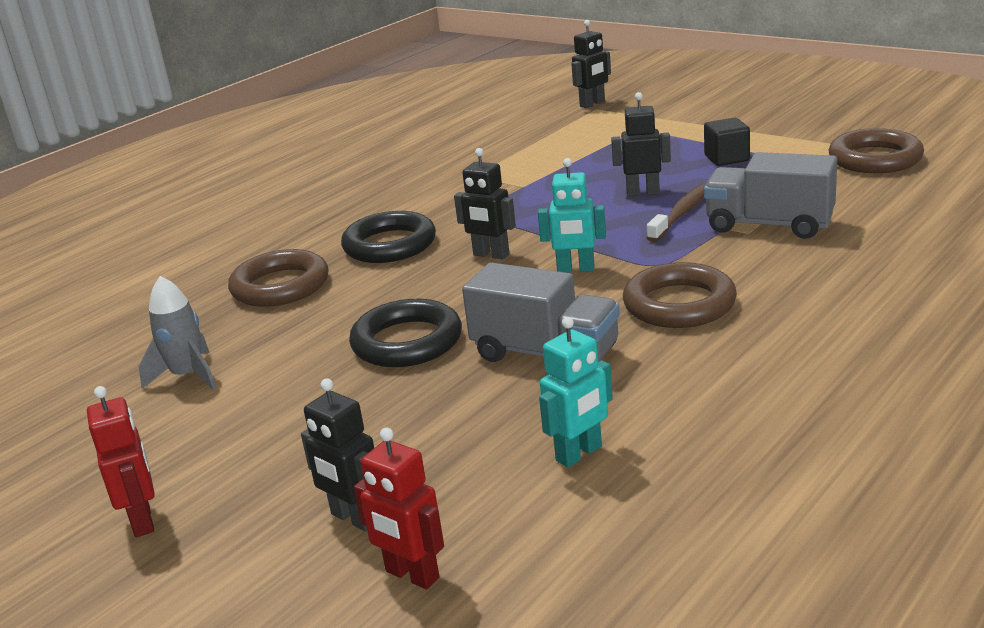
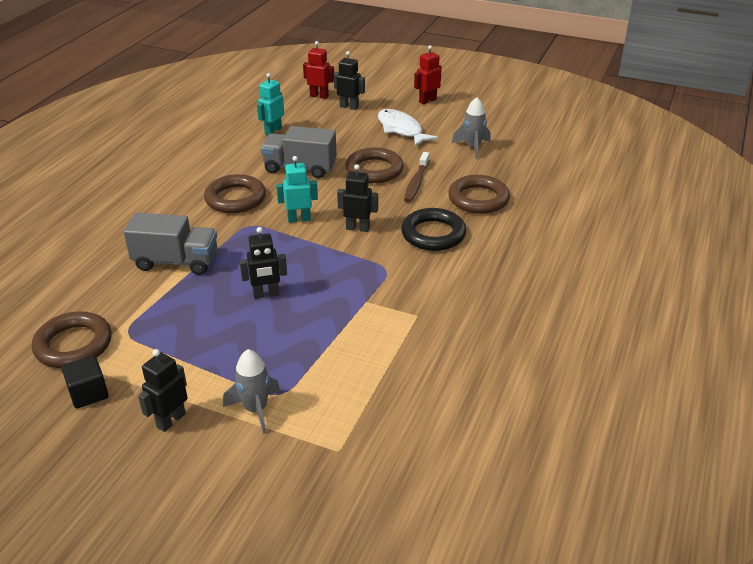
camera: 160 degrees right, 10 degrees up
(143, 521) = (427, 101): red robot -> red robot turned 90 degrees clockwise
(284, 431) = (401, 130): none -> white fish
(407, 342) = (374, 170): black ring -> brown ring
(592, 104) = (346, 463): black robot -> black robot (171, 420)
(665, 124) = (255, 409): none -> grey rocket
(682, 213) = (235, 271): brown toothbrush -> brown toothbrush (416, 183)
(726, 158) = (197, 344): black cube -> black cube (88, 393)

